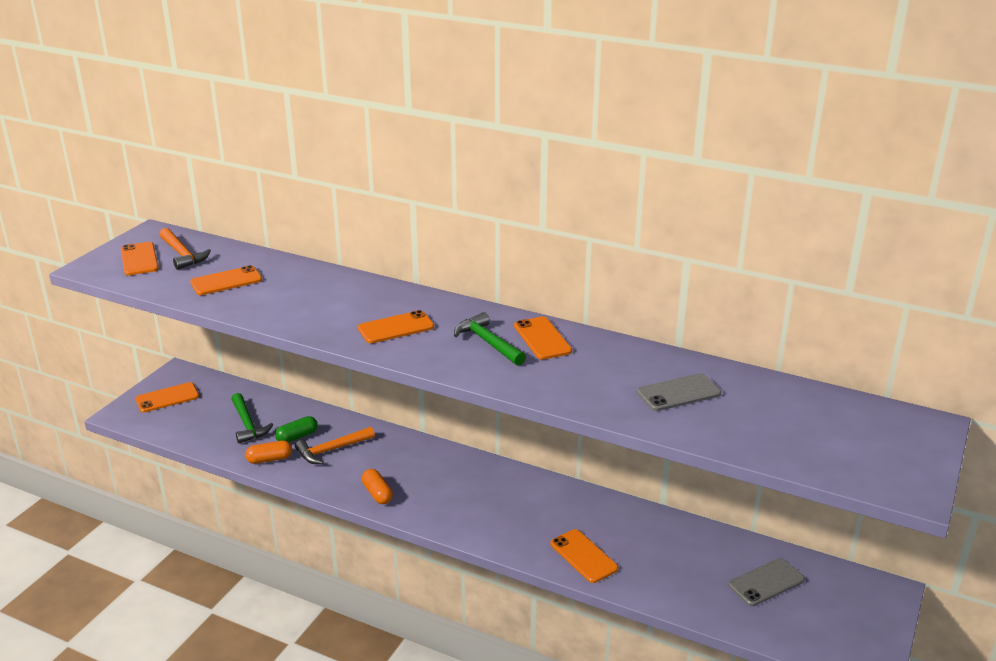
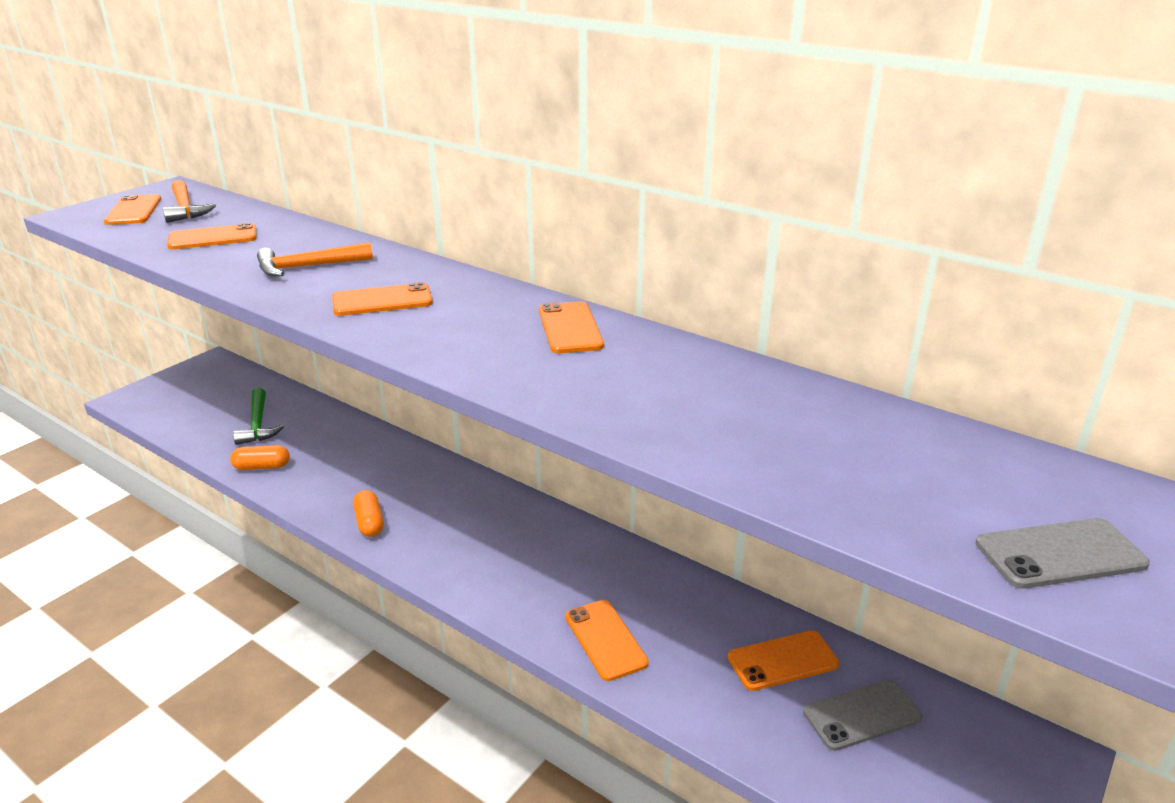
camera: 10 degrees right, 0 degrees up
(167, 398) = (186, 387): orange phone -> orange phone (783, 661)
(297, 437) = (307, 444): green capsule -> none
(331, 450) = (339, 463): orange hammer -> orange hammer (308, 267)
(488, 342) = (493, 327): green hammer -> none
(678, 393) = (739, 414): grey phone -> grey phone (1060, 554)

